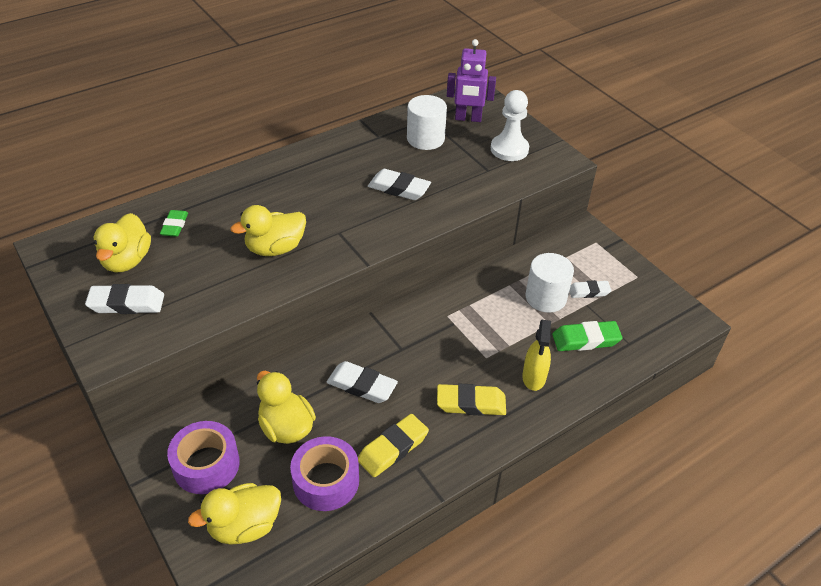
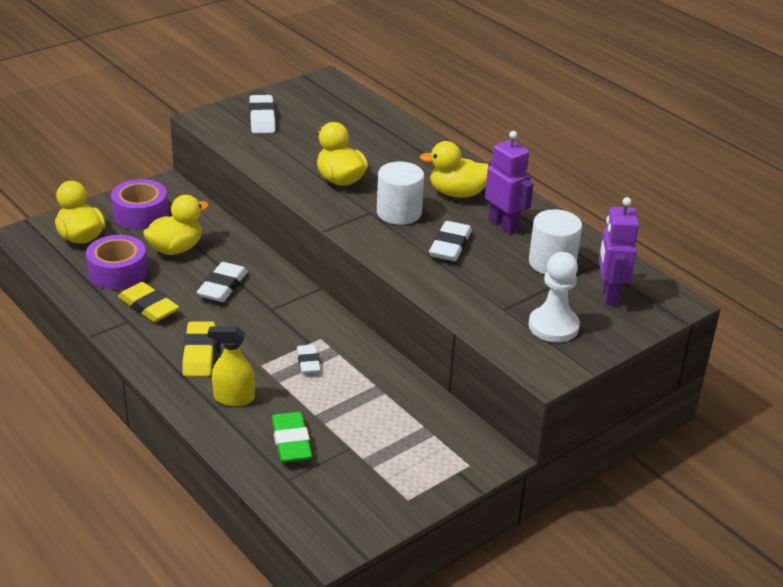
camera: 85 degrees right, 10 degrees down
(127, 261) = (314, 112): yellow duck -> yellow duck (457, 193)
(175, 226) = (363, 128): green eraser -> none
(368, 156) = (503, 224): none -> purple robot
(546, 297) = (357, 413): white cylinder -> white cylinder (399, 213)
(588, 291) = (372, 451): white eraser -> white eraser (308, 362)

